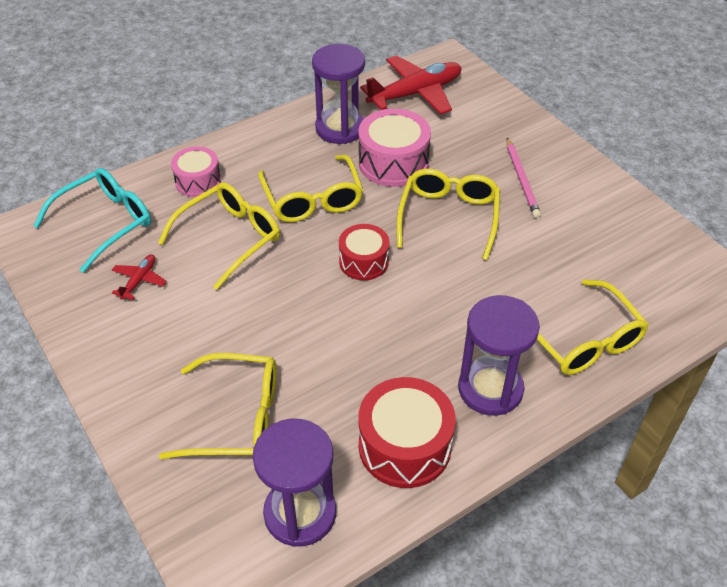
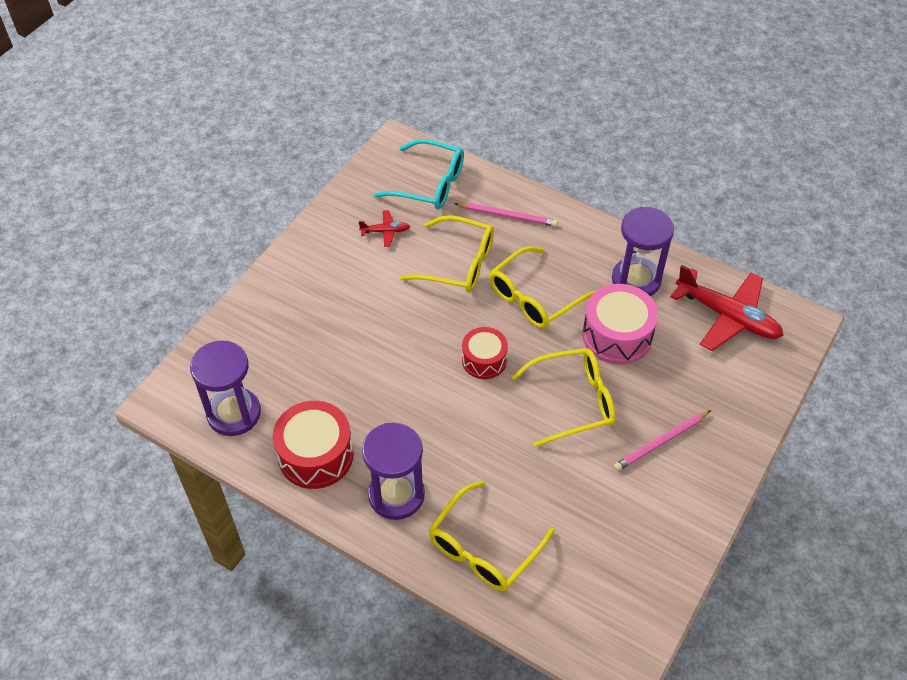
camera: 65 degrees right, 5 degrees up
(198, 181) = (507, 216): pink drum -> pink pencil
(237, 417) = (293, 344): yellow glasses -> none

